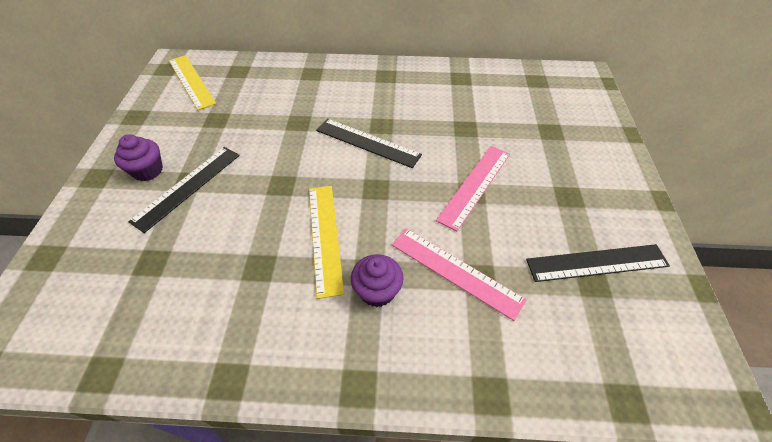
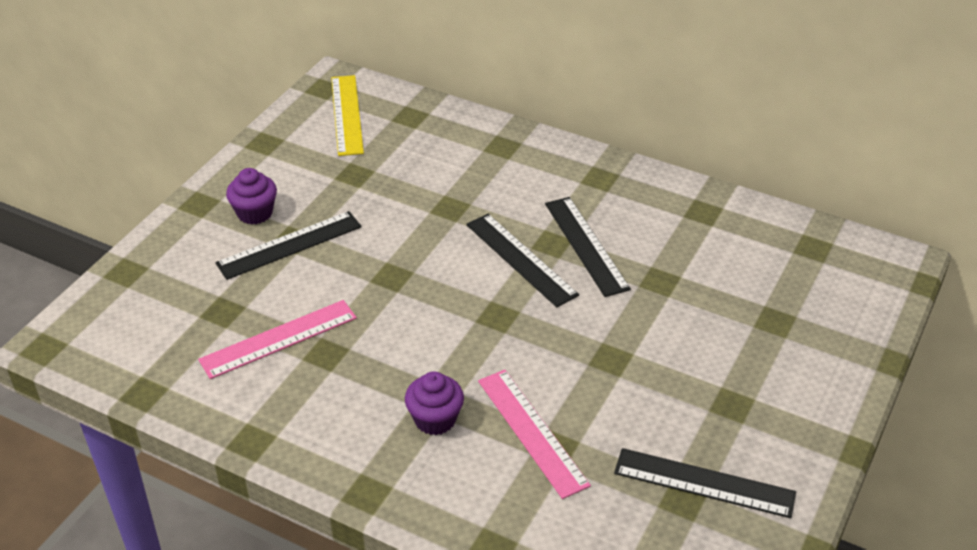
camera: 25 degrees right, 10 degrees down
(325, 237) = (410, 348): yellow ruler -> none
(404, 120) = (586, 245): none -> black ruler
(475, 185) = (620, 352): pink ruler -> pink ruler (278, 339)

